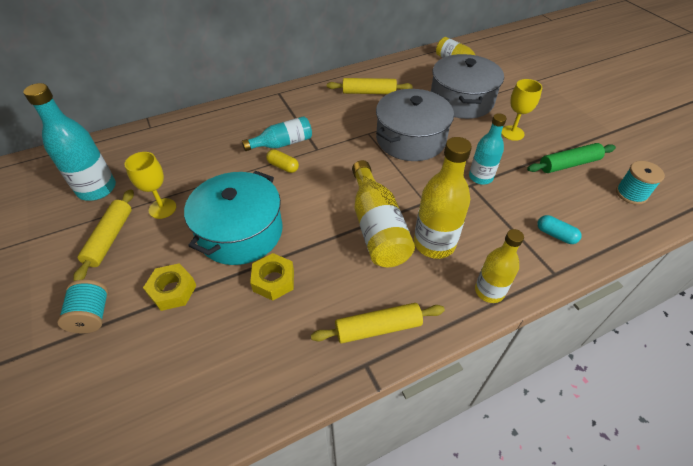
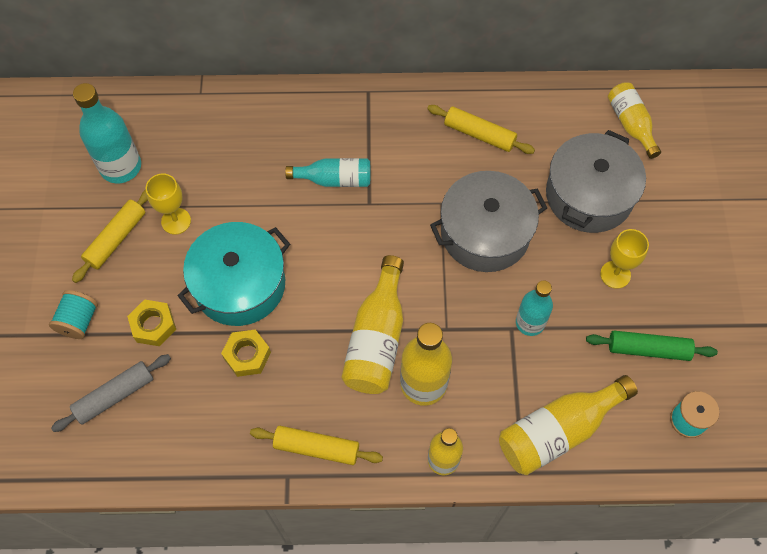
camera: 25 degrees right, 15 degrees up
(154, 366) = (114, 395): none -> grey rolling pin
(283, 166) = (320, 214): yellow capsule -> none
(555, 235) = (558, 431): turquoise capsule -> yellow bottle

